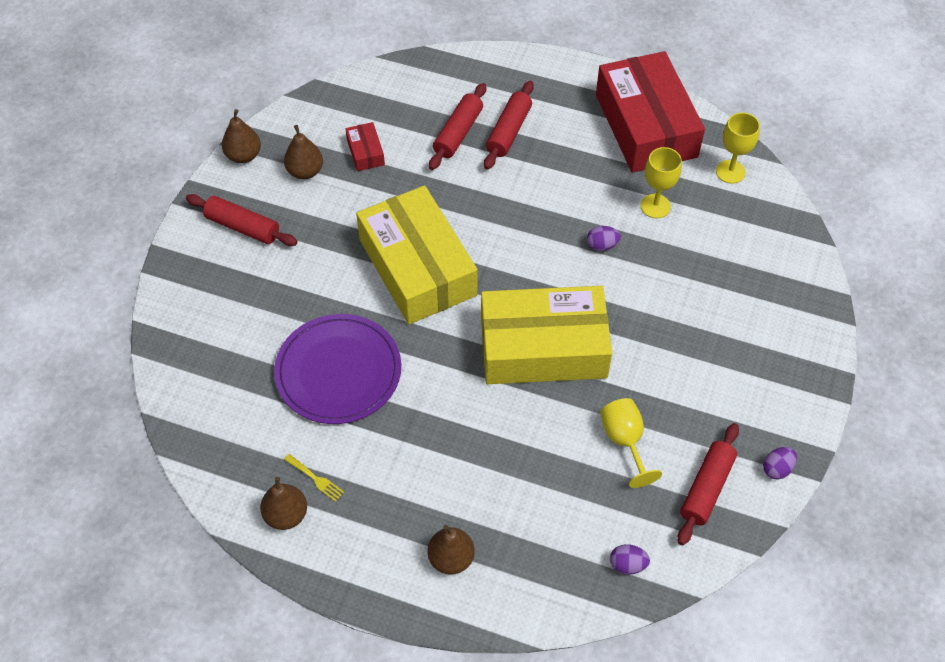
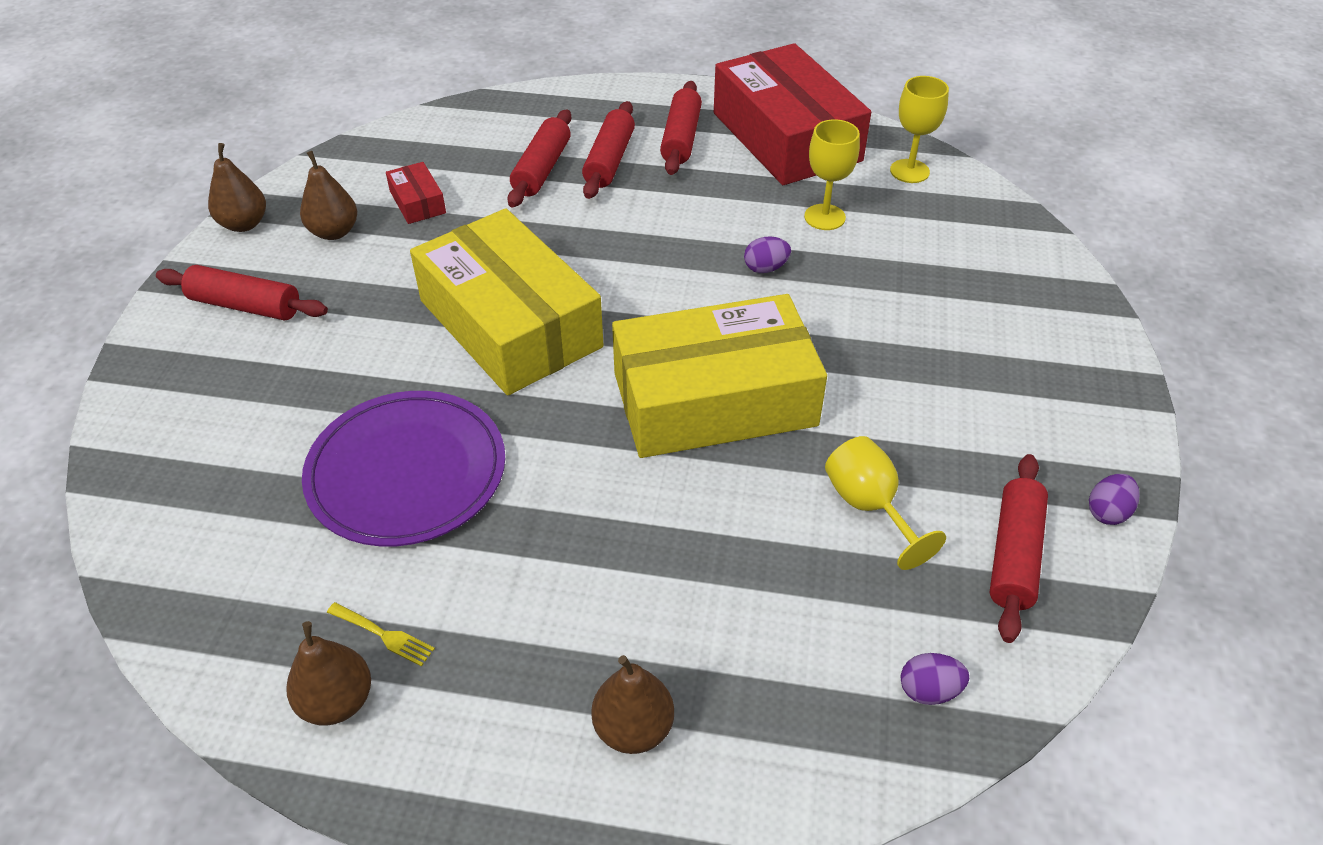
camera: 10 degrees left, 10 degrees down
(566, 117) = (681, 138): none -> red rolling pin

